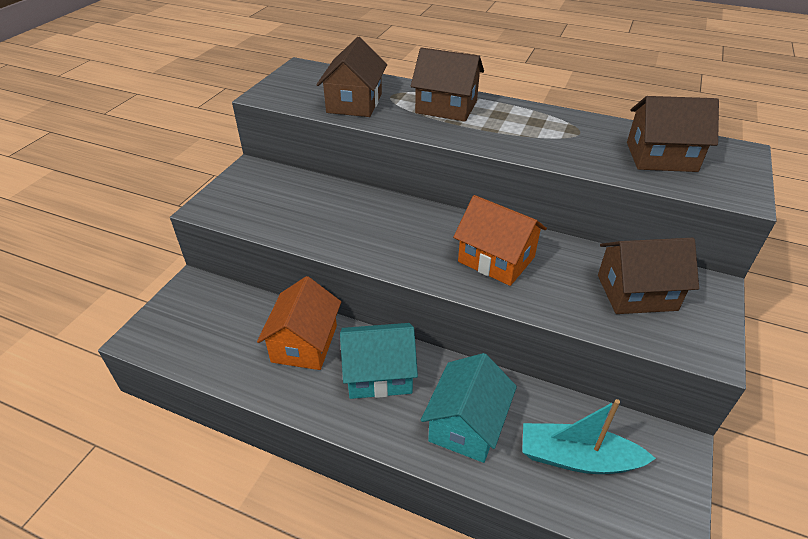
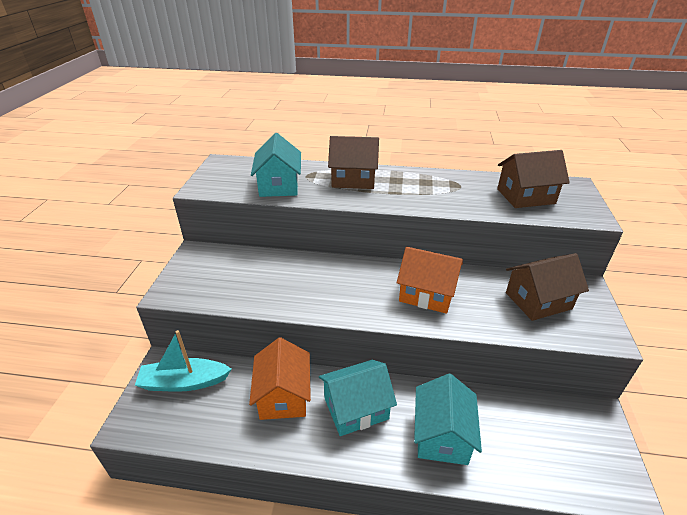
camera: 15 degrees left, 5 degrees down
(354, 103) = (279, 185): brown house -> turquoise house
(577, 458) = (534, 442): turquoise boat -> turquoise boat (184, 382)

